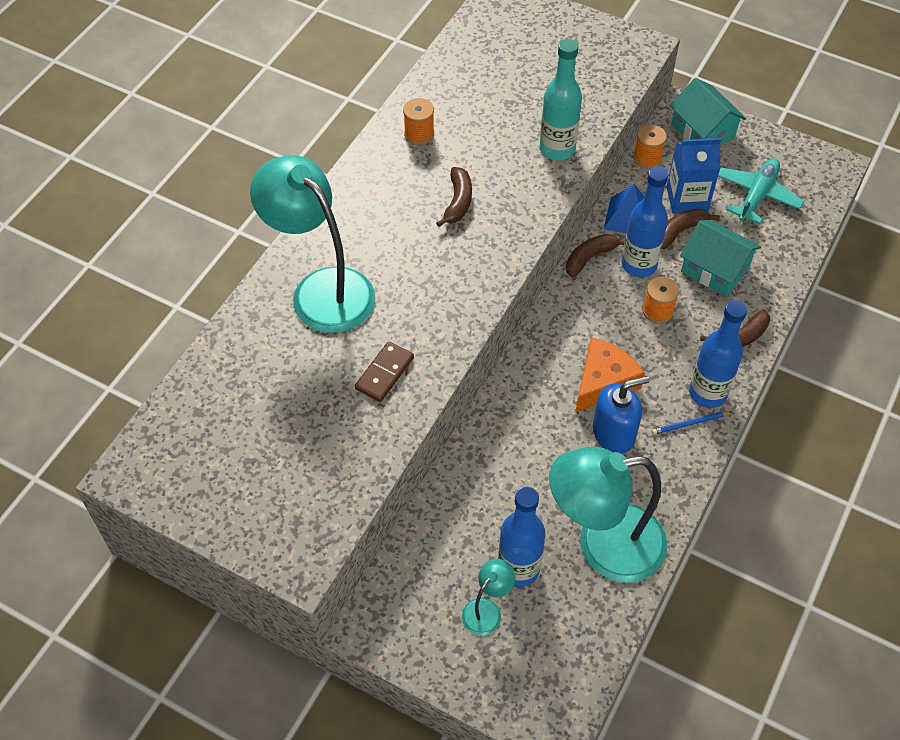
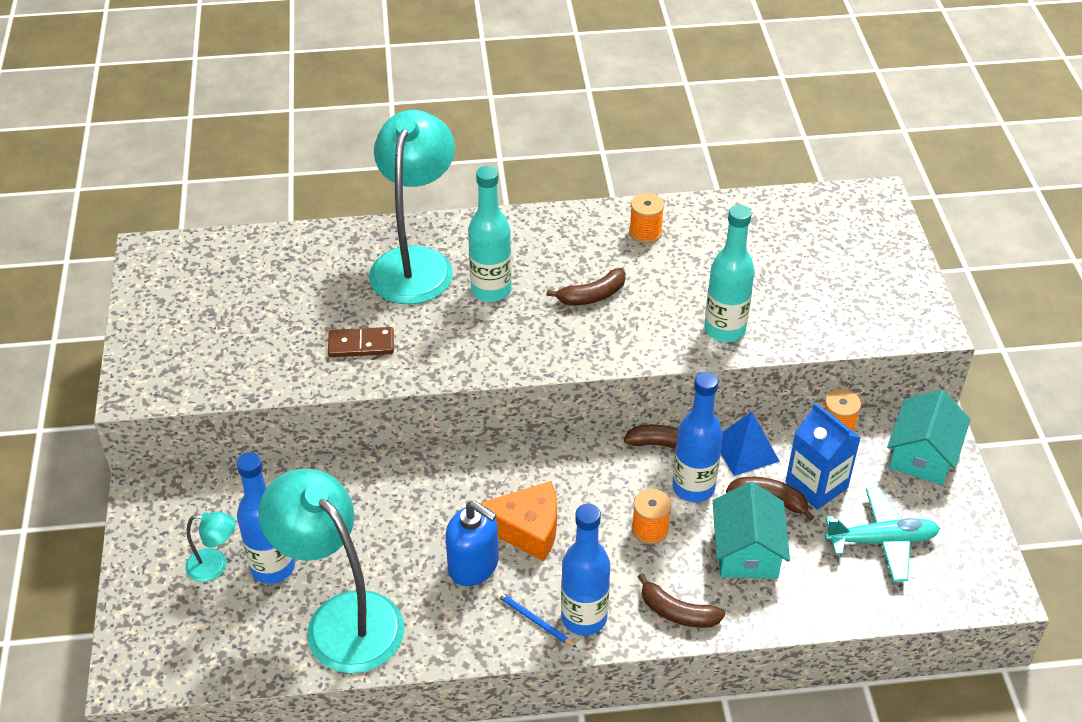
camera: 55 degrees right, 10 degrees down
(397, 258) = (491, 290): none -> turquoise bottle

